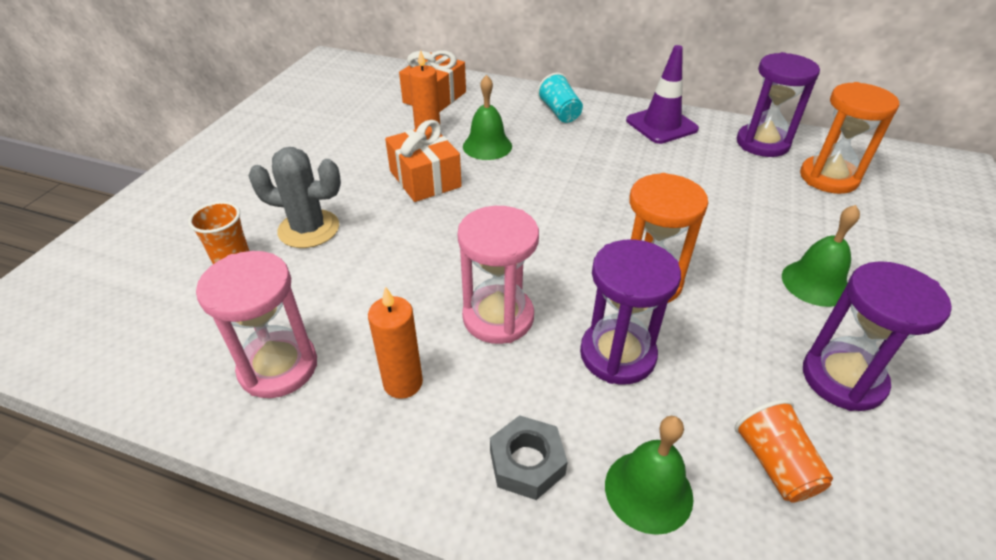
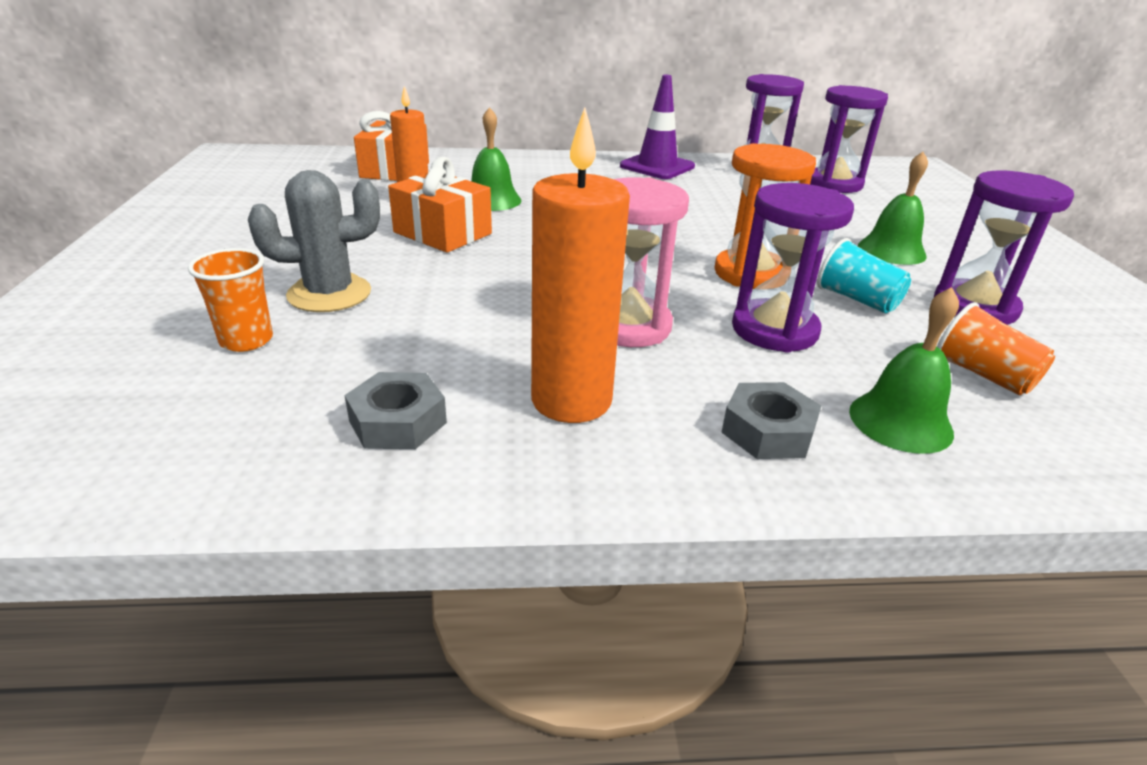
camera: 25 degrees left, 10 degrees down
(278, 367) = (398, 422): pink hourglass -> grey nut
(403, 383) = (571, 400): orange candle -> orange candle, size x1.59
(560, 112) = (548, 168): turquoise cup -> turquoise cup (857, 300)
(828, 178) = (834, 184): orange hourglass -> purple hourglass

